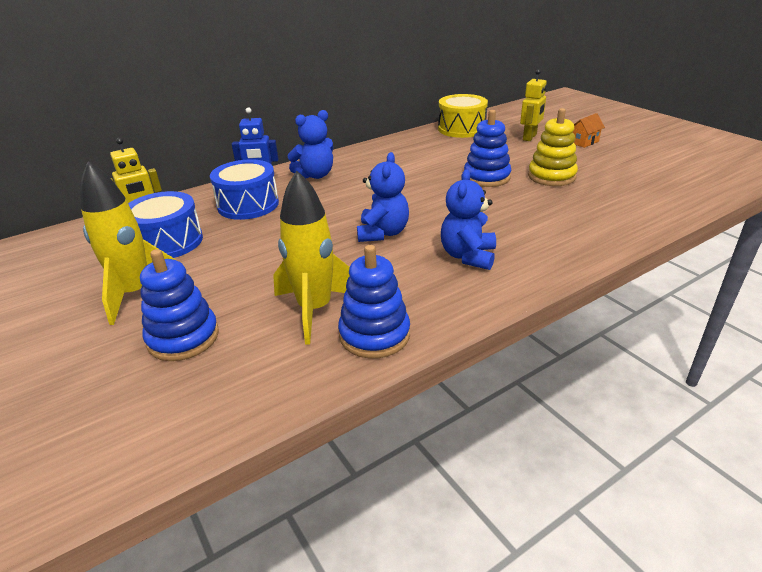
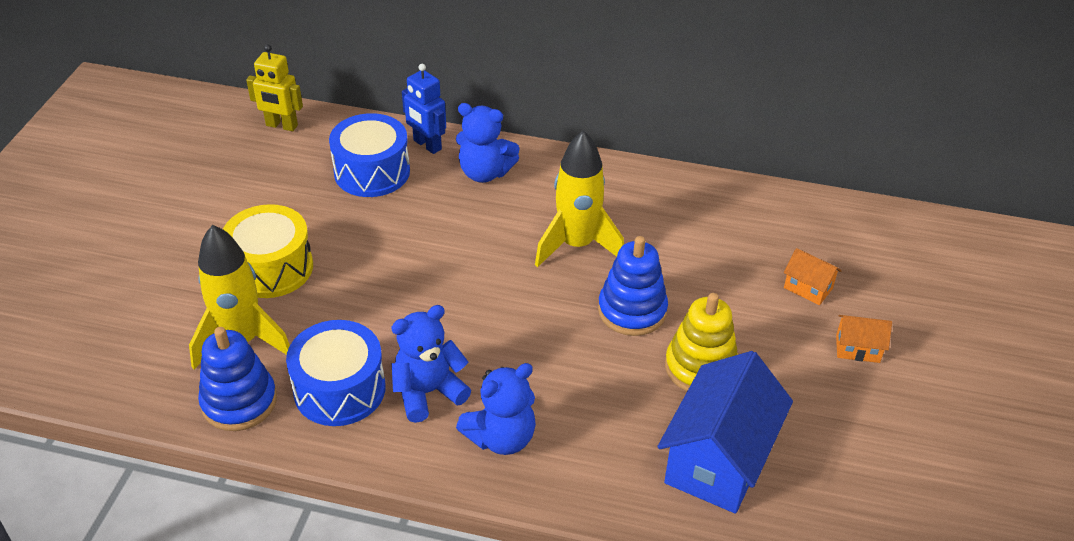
camera: 45 degrees right, 10 degrees up
(136, 293) = (170, 218): yellow rocket -> yellow rocket (577, 245)
(168, 242) = (258, 173): blue drum -> blue drum (339, 389)
(183, 338) = (141, 290): blue stacking toy -> none
(383, 233) = (413, 303): blue teddy bear -> blue teddy bear (501, 437)
(461, 129) = (757, 210): yellow drum -> yellow drum (271, 268)
(530, 137) = (808, 288): yellow robot -> orange house
(624, 195) = (718, 460): none -> blue house

